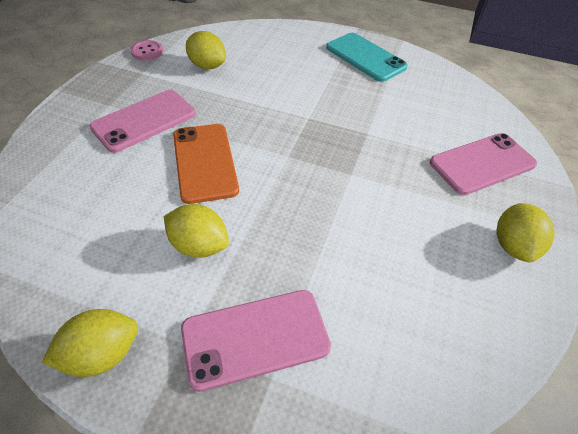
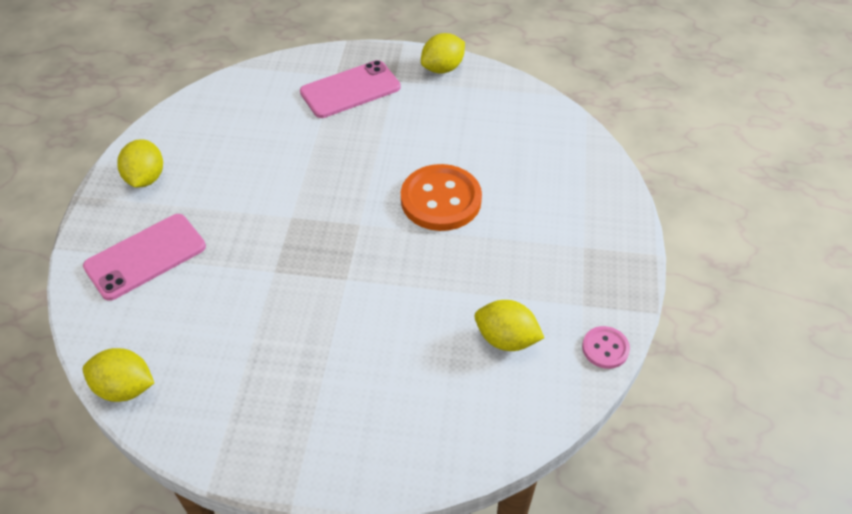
camera: 170 degrees right, 0 degrees up
(144, 121) = (530, 234): pink phone -> none
(199, 245) = (412, 132): yellow lemon -> yellow lemon (125, 388)
(204, 162) = (441, 200): orange phone -> orange button
(365, 57) = (275, 419): turquoise phone -> none

